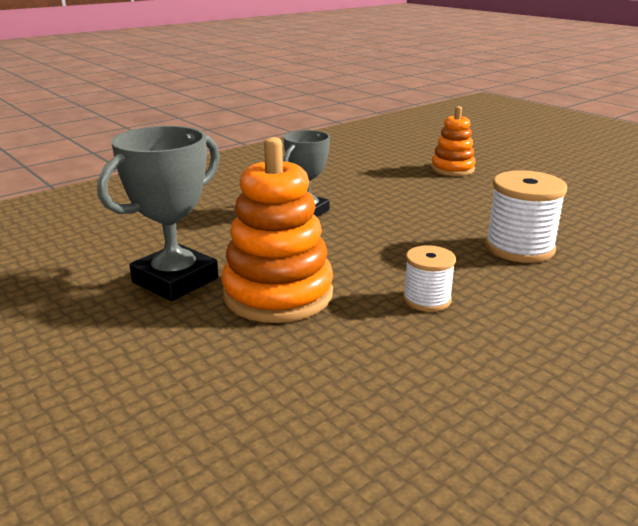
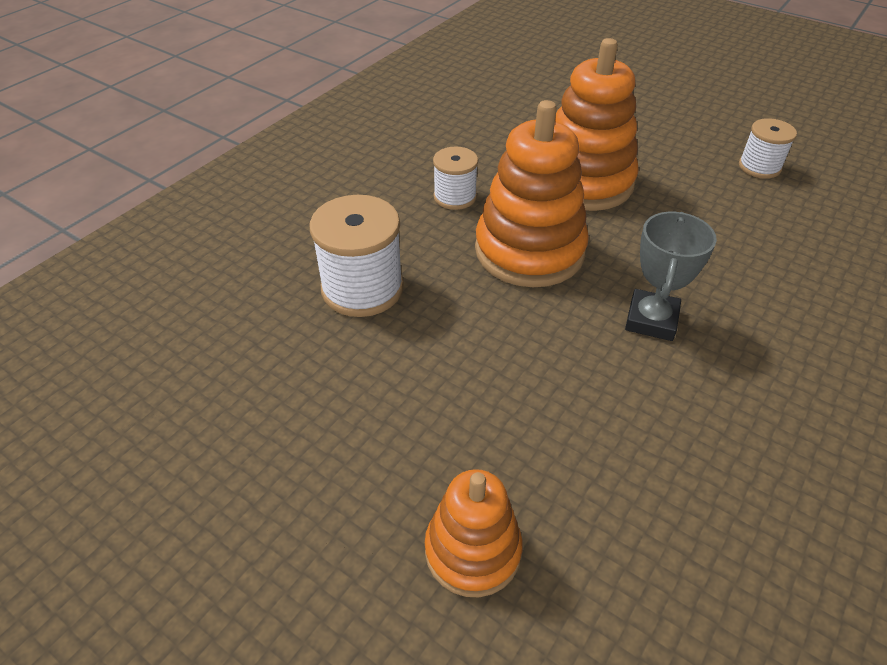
camera: 165 degrees right, 20 degrees up
(80, 282) = (759, 167): none -> white spool
(175, 280) = (684, 182): grey trophy -> none
(370, 252) = (529, 251): none -> orange stacking toy

